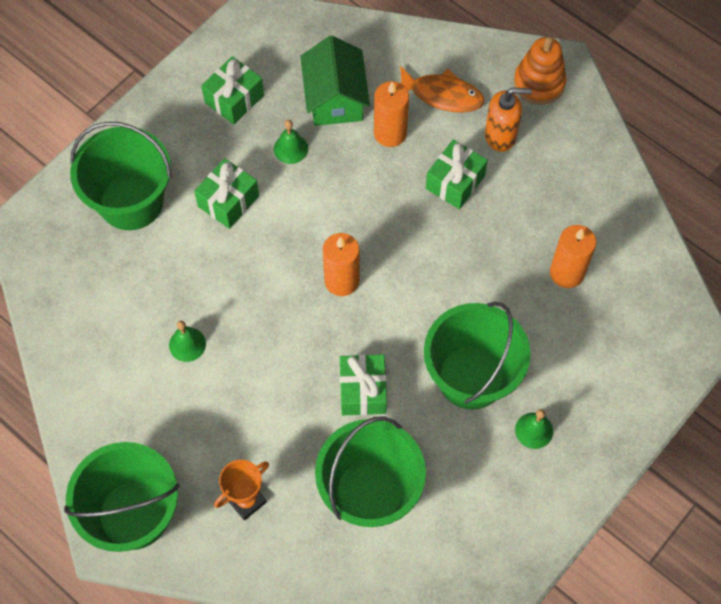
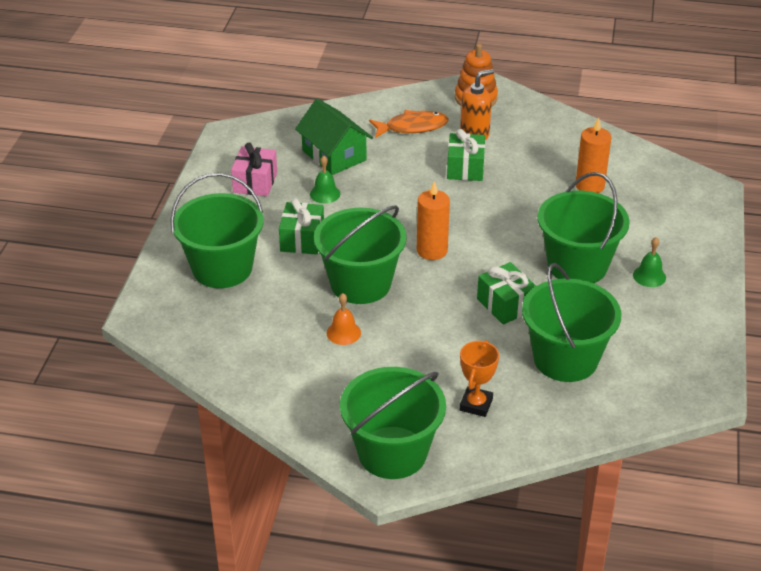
camera: 30 degrees left, 25 degrees down
(187, 344) = (343, 333): green bell -> orange bell
(234, 99) = (255, 182): green gift -> pink gift
(244, 289) = (360, 283): none -> green bucket
(390, 133) = (393, 159): orange candle -> none

